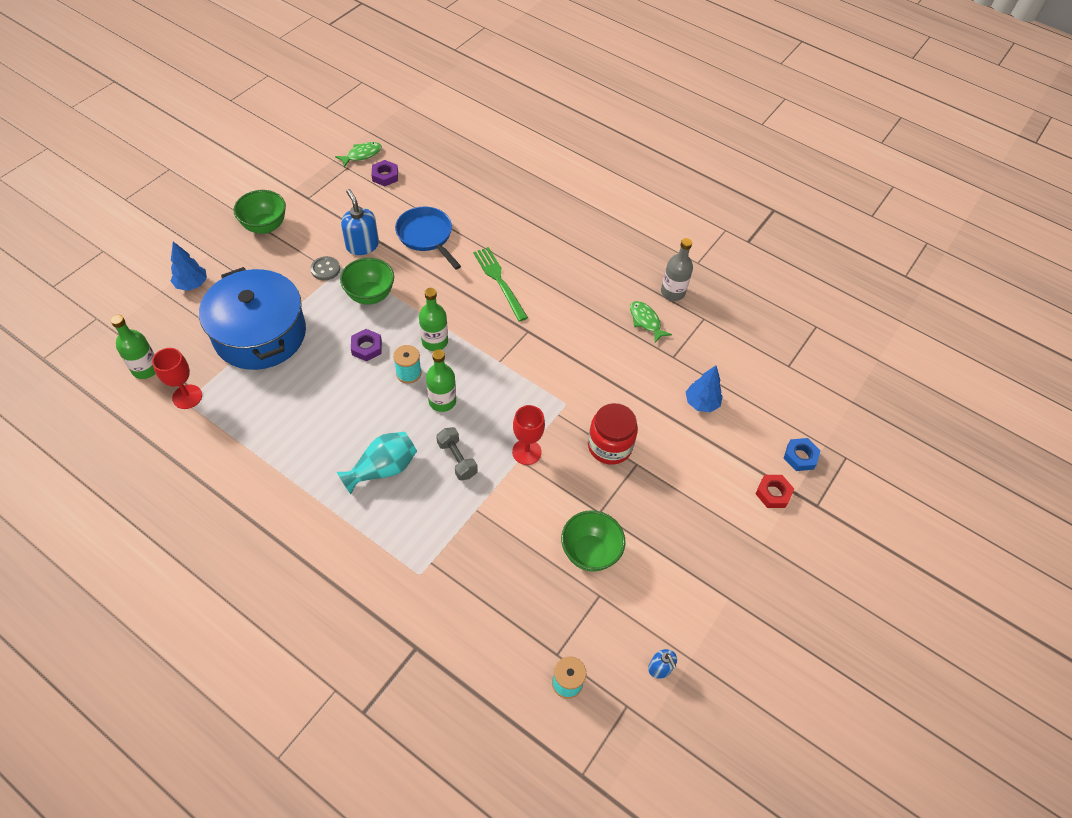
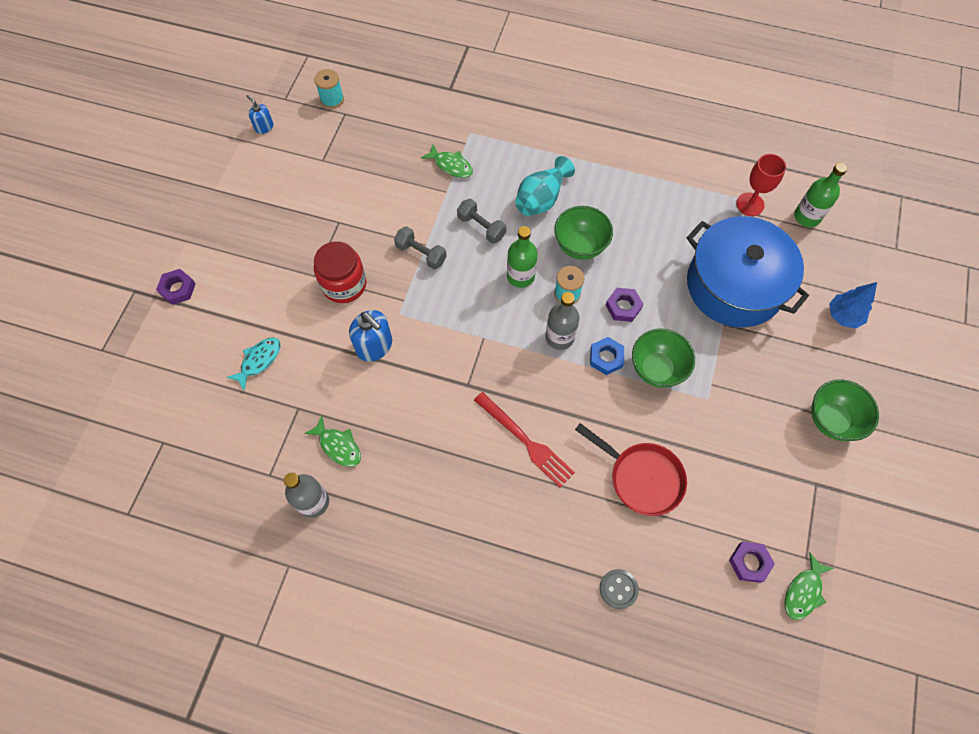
camera: 165 degrees right, 10 degrees up
(325, 269) = (725, 385): grey button -> grey button (618, 589)
(362, 245) = (706, 434): blue soap dispenser -> blue soap dispenser (374, 346)
(426, 236) = (641, 477): blue pan -> red pan
(434, 341) = (559, 337): green bottle -> grey bottle
(459, 539) = (451, 165): none -> green fish
(499, 281) = (525, 441): green fork -> red fork
(526, 452) = (421, 254): red goblet -> grey dumbbell
(590, 552) = (338, 188): green bowl -> green bowl (580, 246)
(701, 403) = (259, 361): blue tree -> turquoise fish
(773, 493) = (178, 289): red nut -> purple nut
(800, 456) = (150, 335): blue nut -> blue nut (606, 358)

